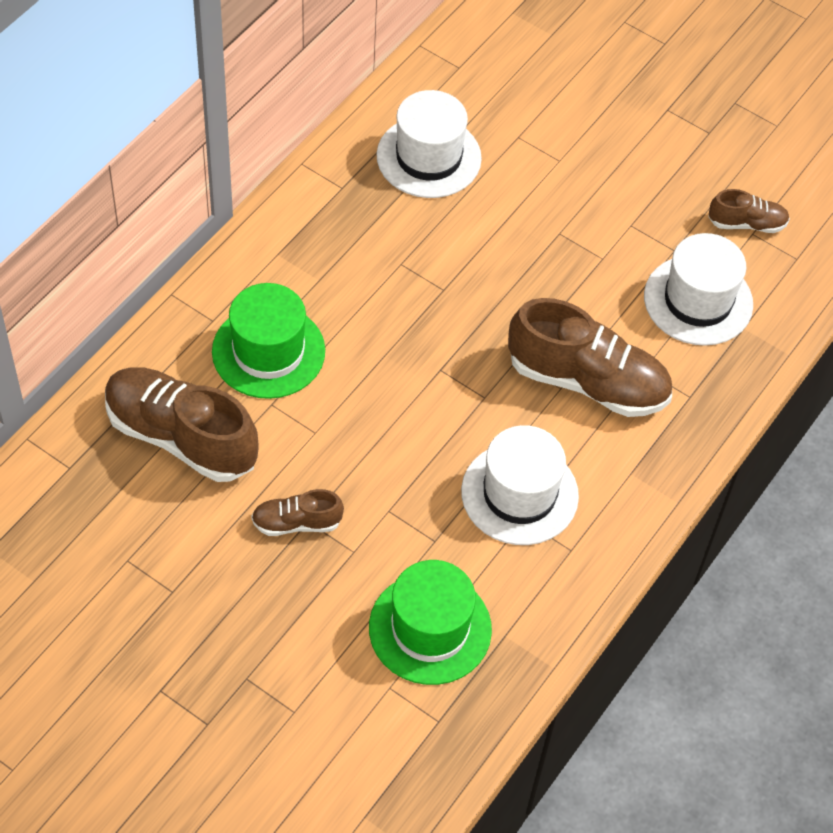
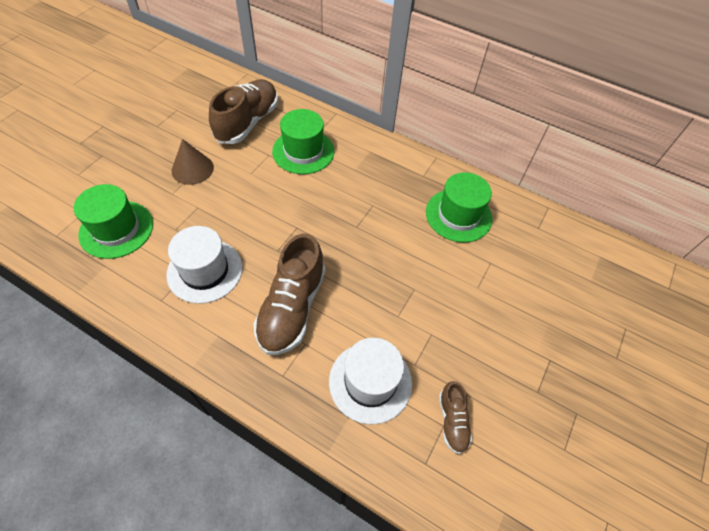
camera: 85 degrees right, 0 degrees up
(297, 523) = (192, 169): brown shoe -> brown cone
(428, 157) = (458, 215): white hat -> green hat

